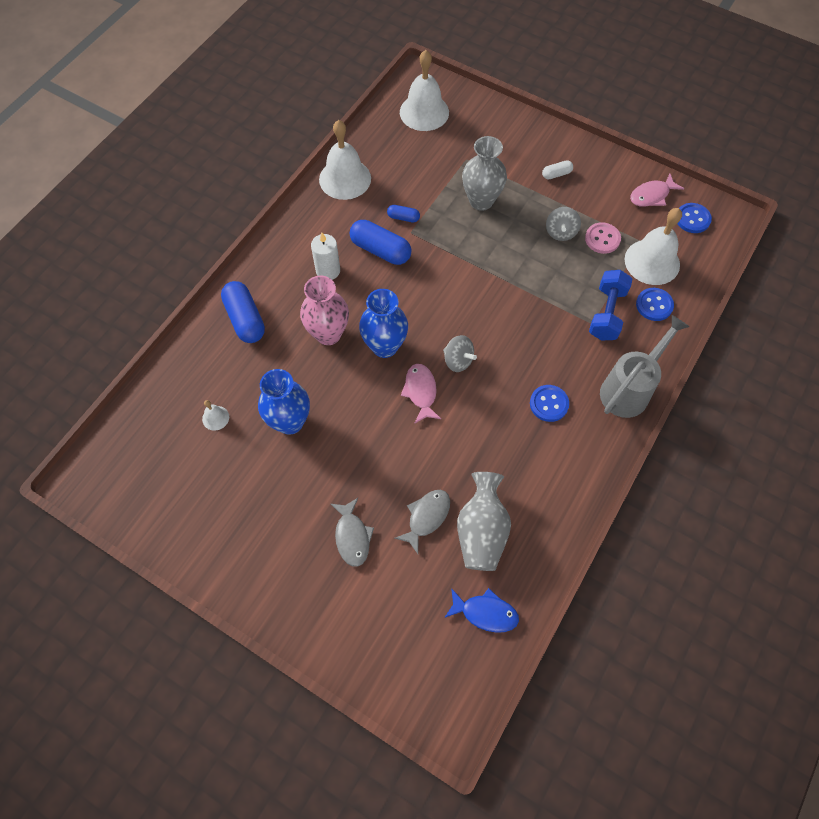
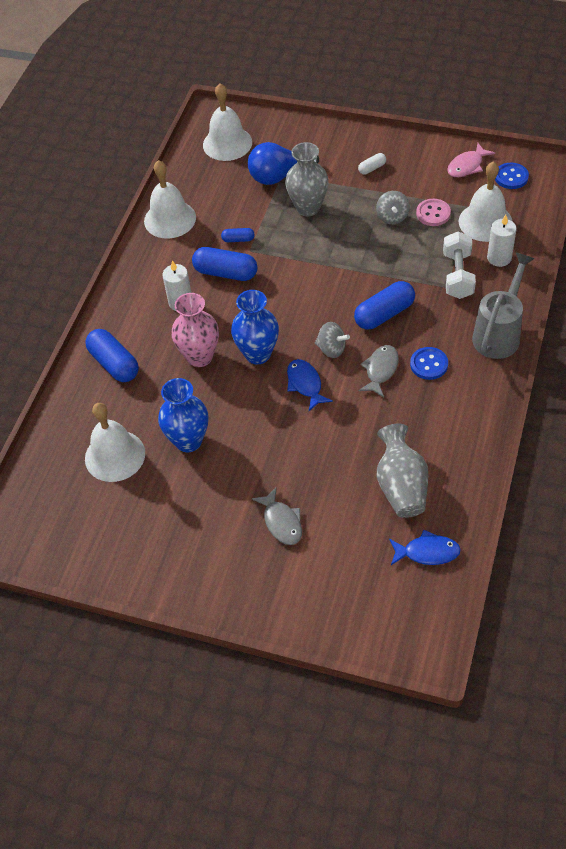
camera: 10 degrees left, 10 degrees down
(215, 418) = (115, 456): white bell -> white bell, size x2.25
(420, 392) = (305, 384): pink fish -> blue fish
(426, 517) = (346, 488): grey fish -> grey fish (380, 370)
(463, 159) = (279, 176): none -> blue light bulb
(521, 336) = (384, 314): none -> blue capsule
(607, 313) = (458, 275): blue dumbbell -> white dumbbell
(654, 305) = (499, 258): blue button -> white candle

